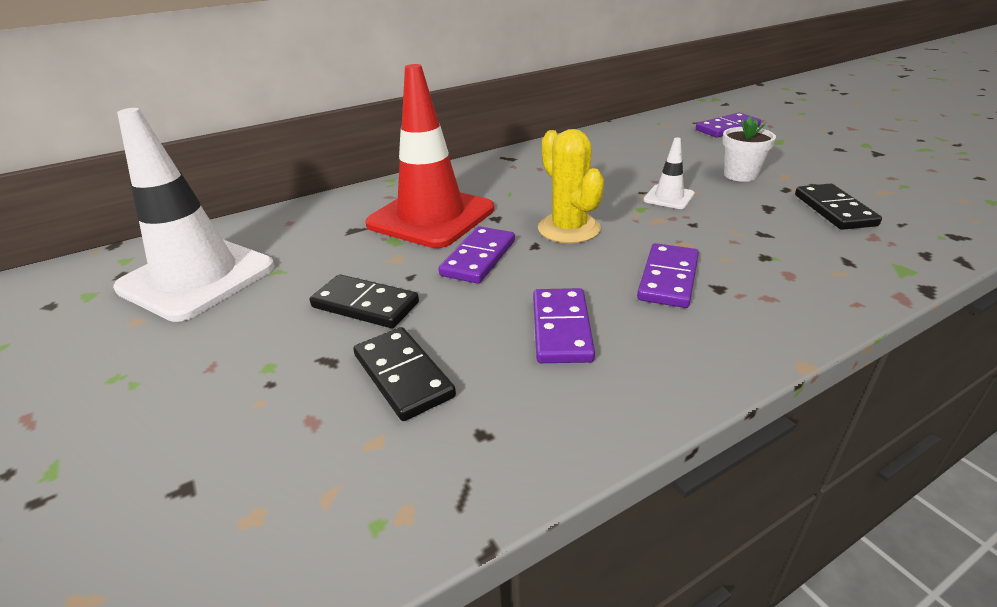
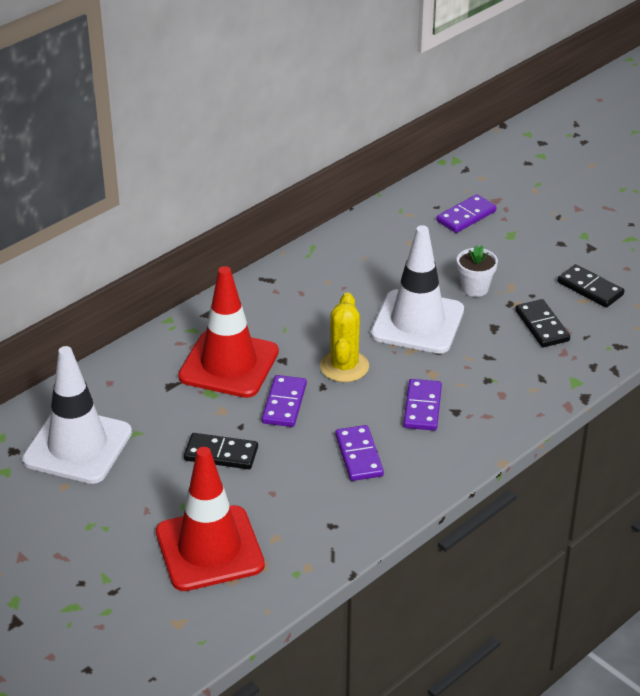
camera: 15 degrees left, 5 degrees up
(255, 444) = (209, 549): none -> red traffic cone
(403, 375) = (272, 499): black domino -> black domino (590, 288)
(569, 229) = (344, 366): yellow cactus -> yellow cactus turned 45 degrees clockwise
(668, 197) = (417, 322): white traffic cone -> white traffic cone, size x2.32

